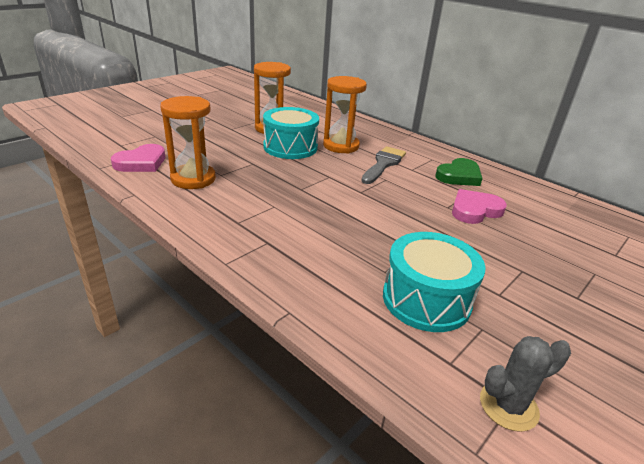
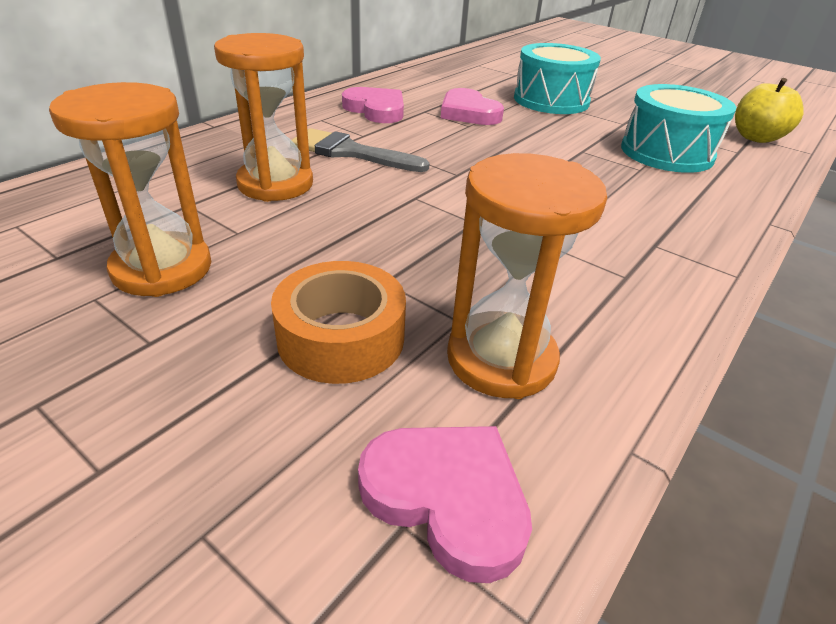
camera: 95 degrees left, 5 degrees up
(220, 153) = (341, 337): none -> orange tape
(290, 147) = (288, 238): turquoise drum -> turquoise drum (551, 100)
(459, 176) = (376, 110): green heart -> pink heart
(508, 406) = (756, 138): grey cactus -> yellow apple

